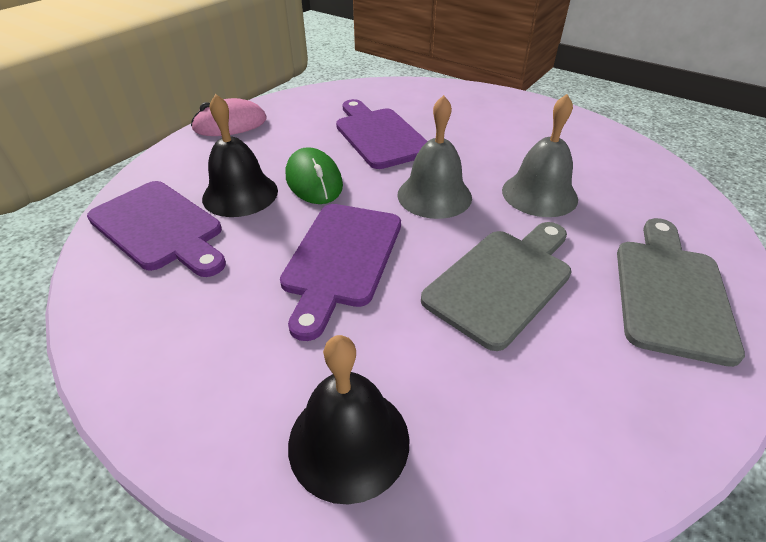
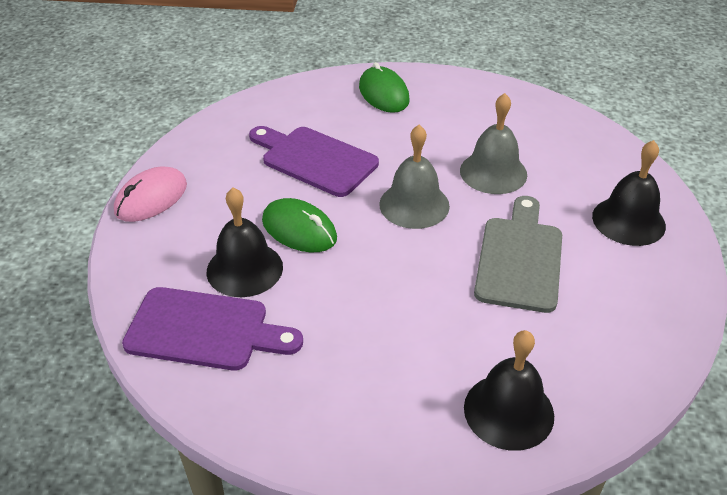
camera: 30 degrees left, 0 degrees up
(341, 259) = (390, 291): purple cutting board -> none
(485, 107) = (383, 94): none -> green mouse
(670, 292) = (628, 221): grey cutting board -> black bell

